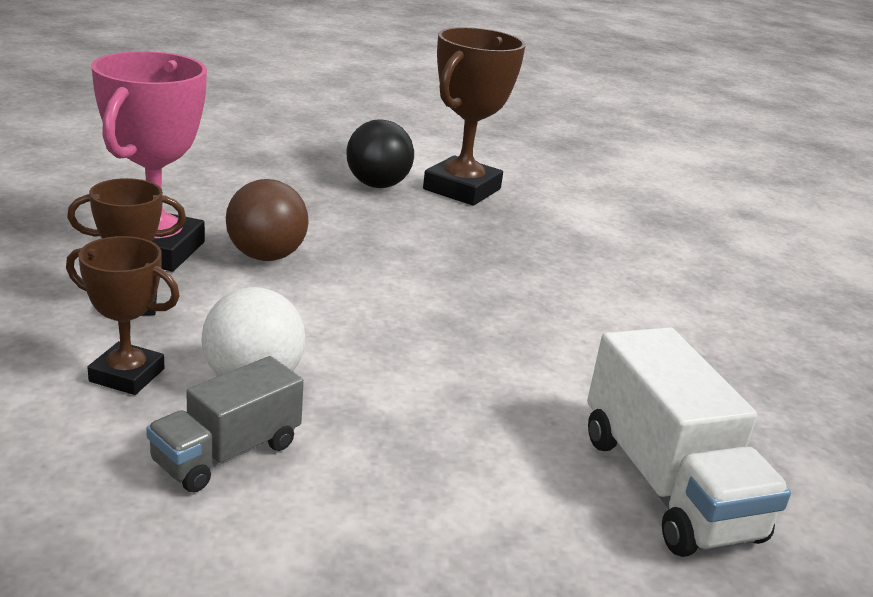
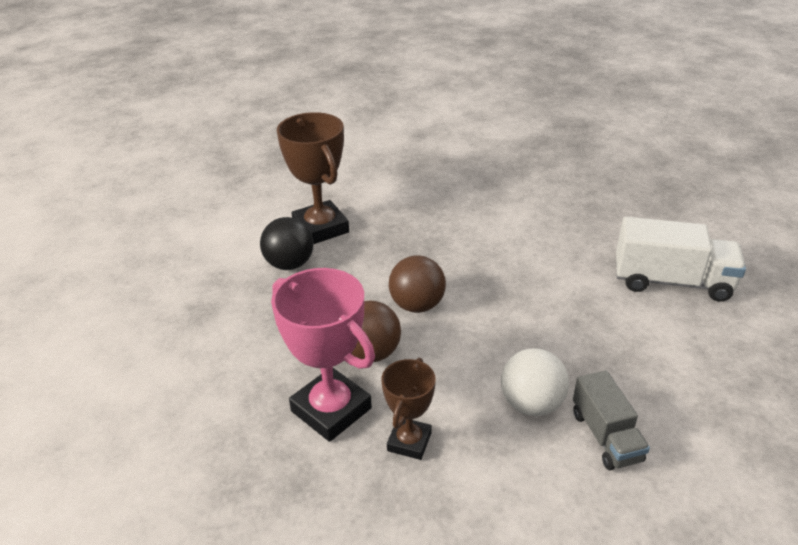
camera: 55 degrees left, 10 degrees up
(127, 375) = (505, 464): brown trophy -> none
(379, 270) = (417, 305): none -> brown ball

